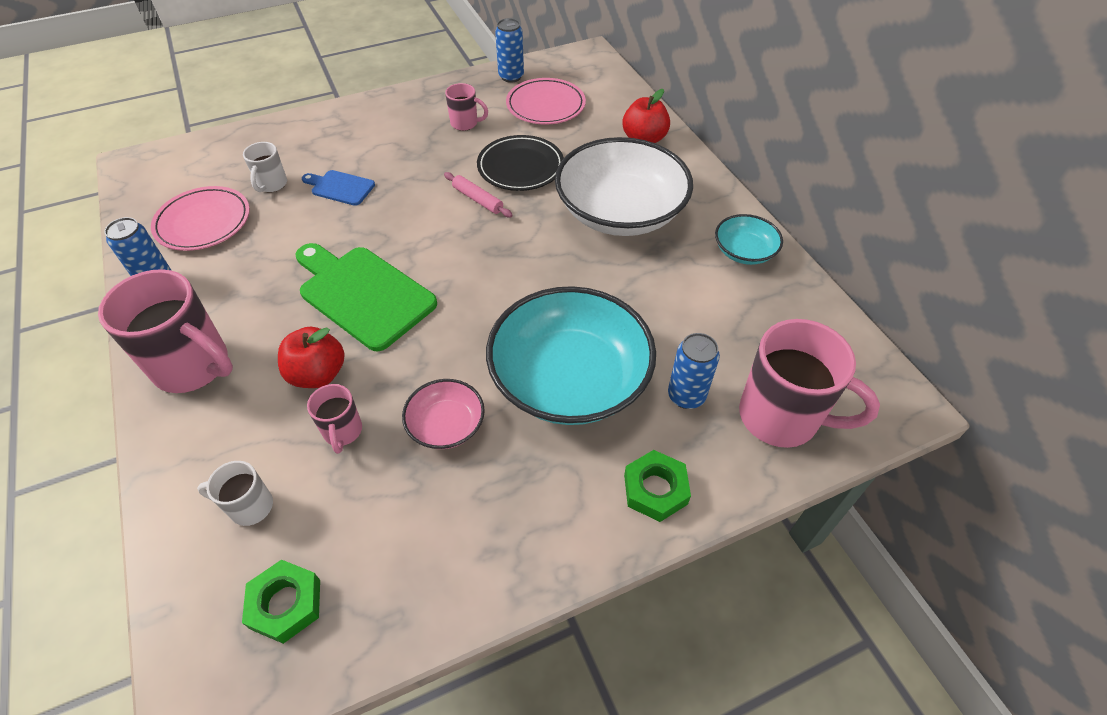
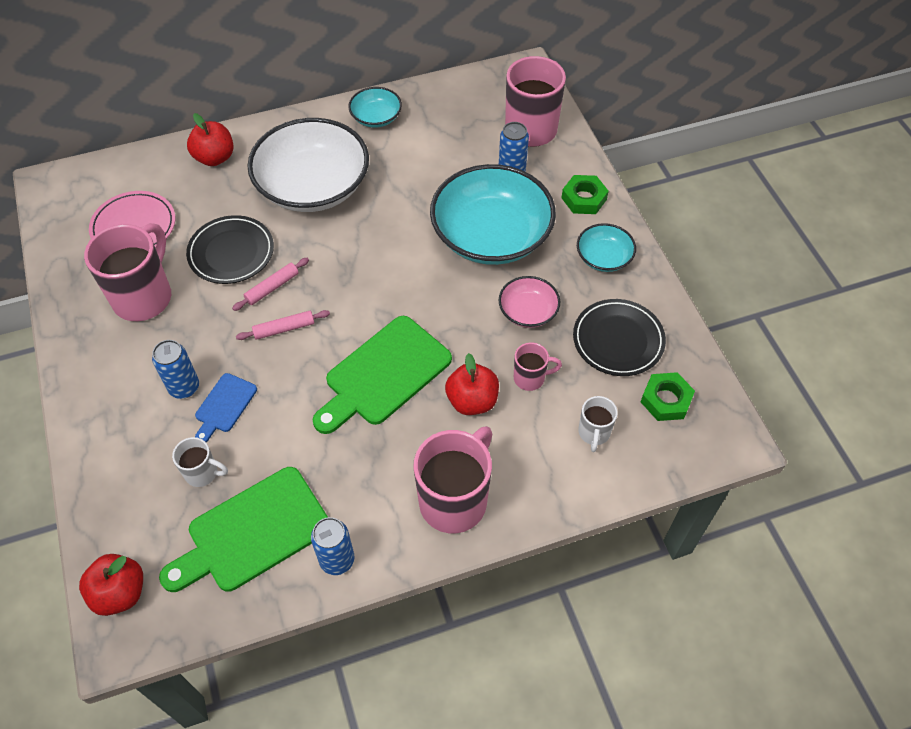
camera: 85 degrees left, 5 degrees up
(173, 158) = (120, 593): none -> red apple
(203, 222) = (252, 532): pink plate -> green cutting board
(394, 537) = (618, 340): none -> black plate
(426, 214) = (284, 329): none -> pink rolling pin
(465, 124) = (144, 296): pink mug -> pink mug, size x2.01
(511, 76) = (67, 253): blue can -> blue can (184, 387)
(544, 518) = (603, 257): none -> turquoise bowl

